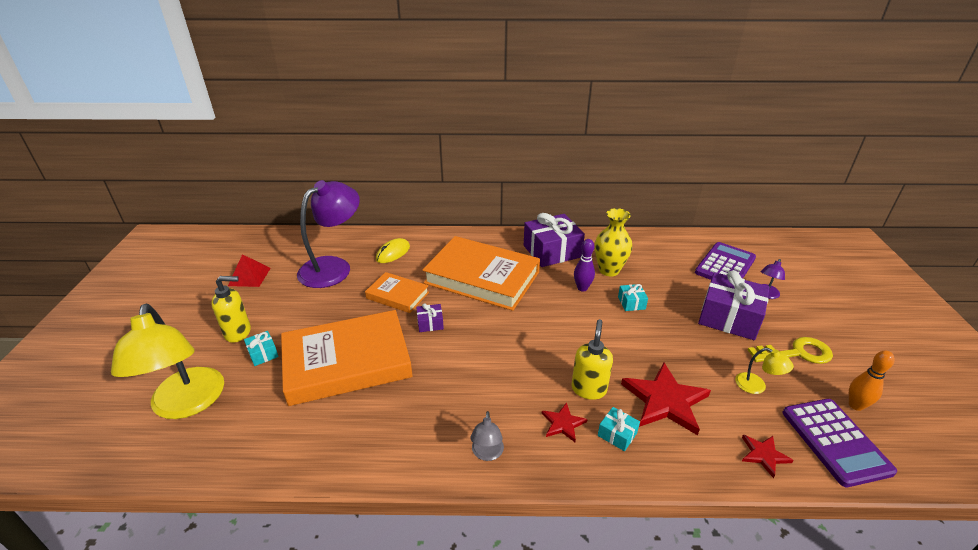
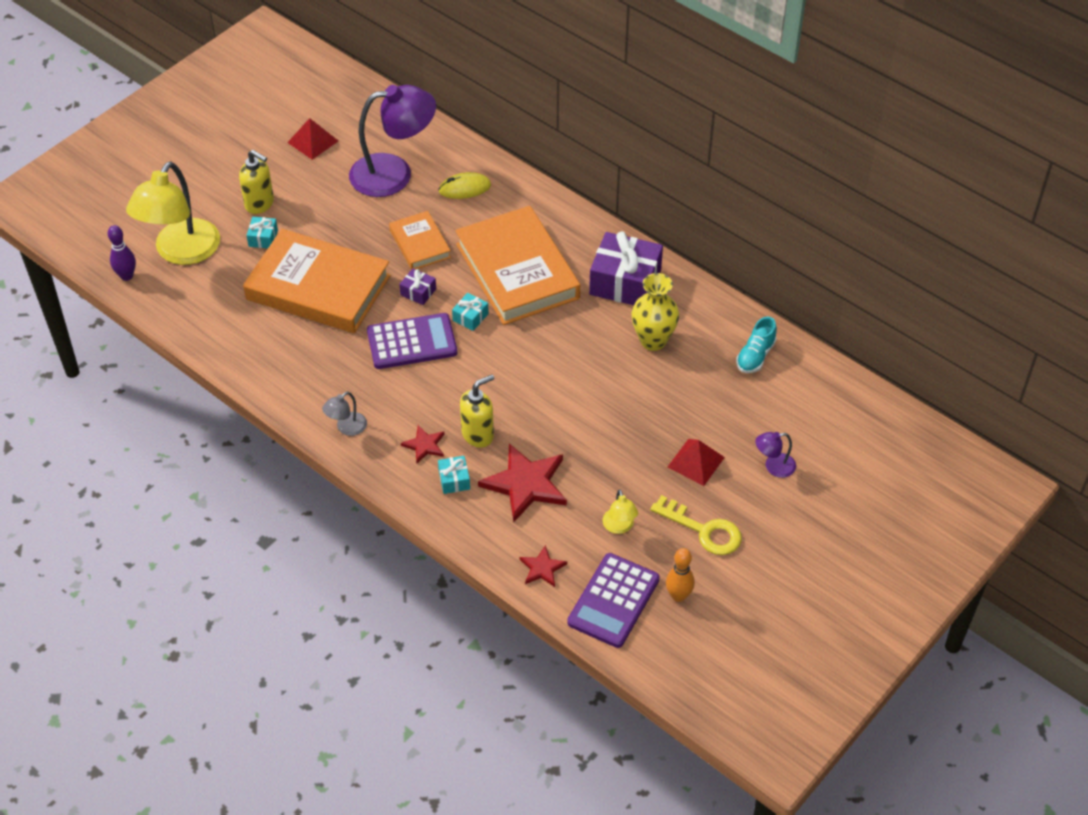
camera: 40 degrees right, 15 degrees up
(582, 288) = (598, 343): purple bowling pin -> purple bowling pin (126, 276)
(631, 303) = (624, 387): turquoise gift -> turquoise gift (470, 317)
(668, 249) = (755, 356): none -> turquoise shoe
(725, 265) = (786, 412): purple calculator -> purple calculator (412, 342)
(729, 317) = (696, 462): purple gift -> red pyramid

